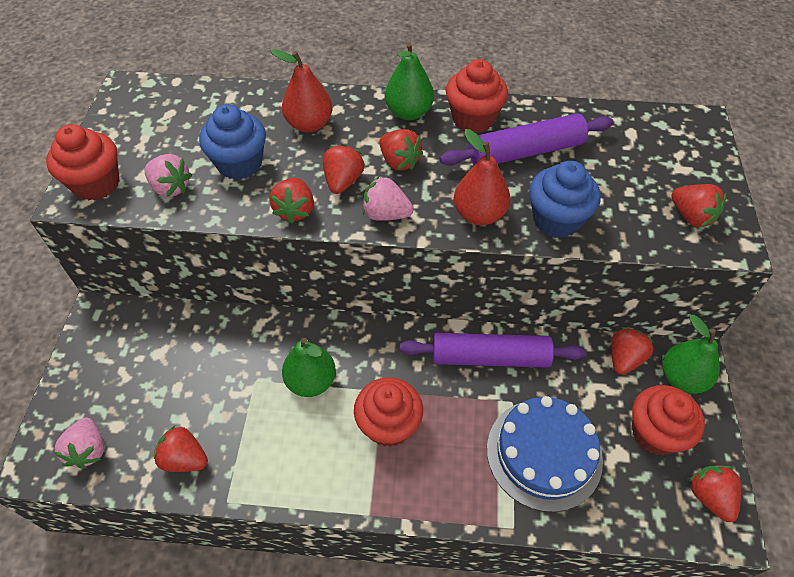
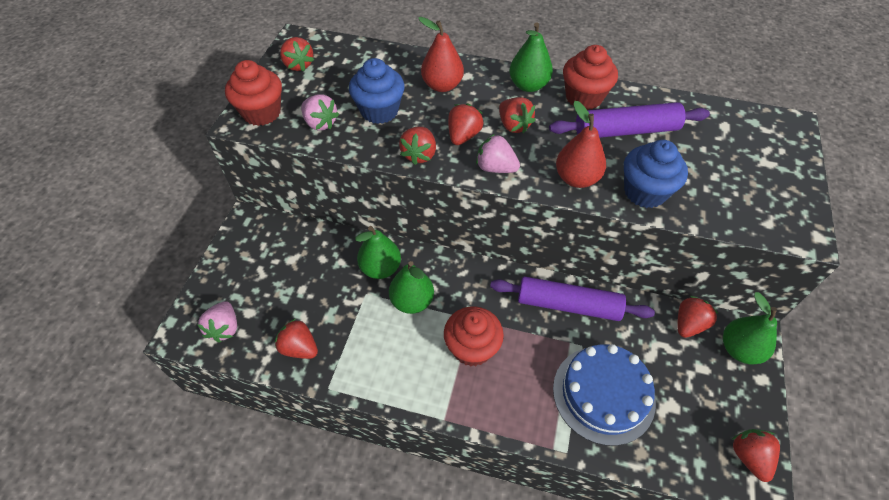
camera: 10 degrees right, 0 degrees up
(268, 347) = (380, 268): none -> green pear
(655, 433) = (707, 393): red cupcake -> none
(691, 216) = (769, 205): red strawberry -> red strawberry (298, 65)

